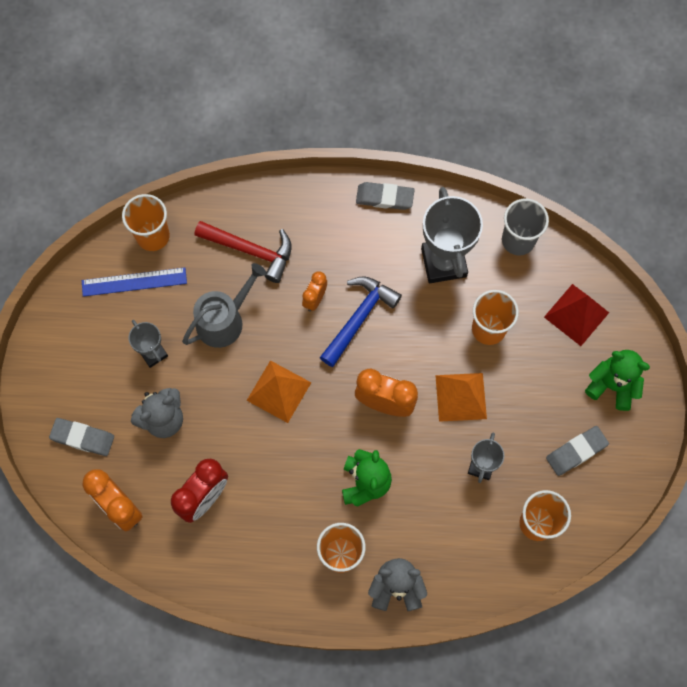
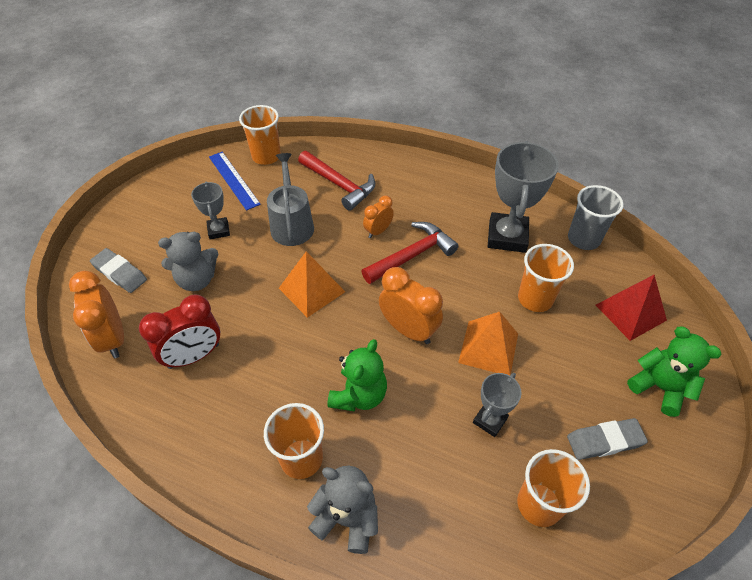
camera: 20 degrees right, 20 degrees down
(134, 282) = (234, 180): blue ruler -> blue ruler turned 45 degrees clockwise
(224, 320) = (292, 224): grey watering can -> grey watering can turned 75 degrees counterclockwise
(359, 318) = (412, 255): blue hammer -> red hammer
(384, 198) = (469, 180): grey eraser -> none

